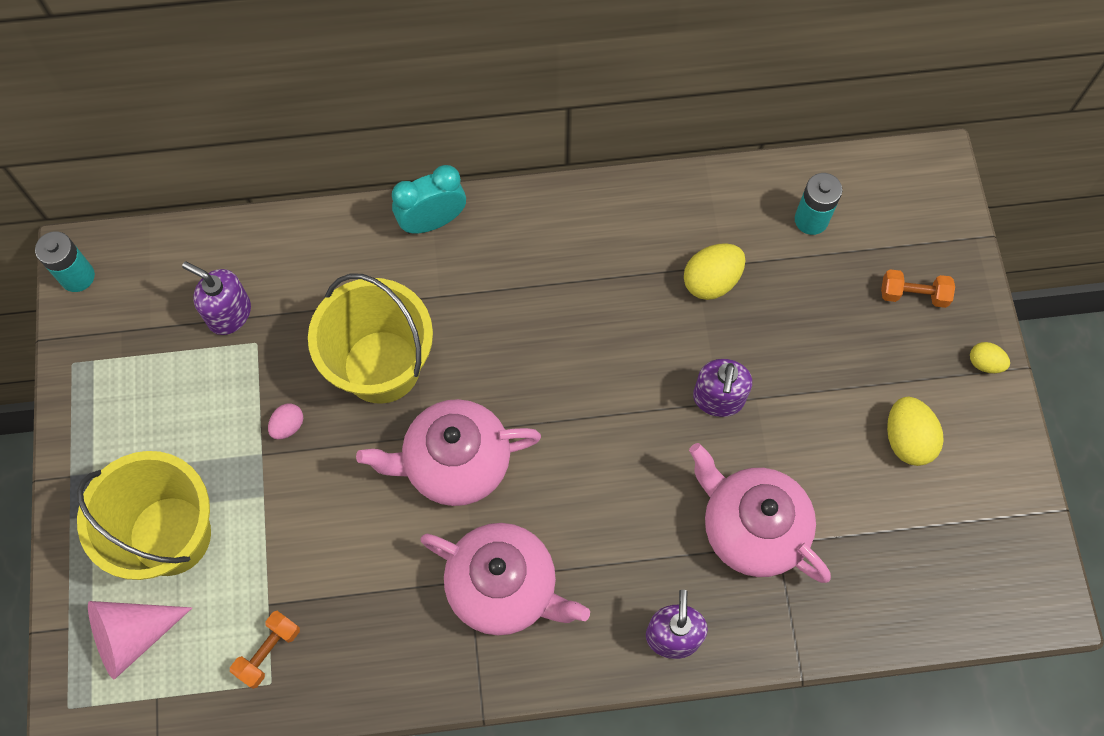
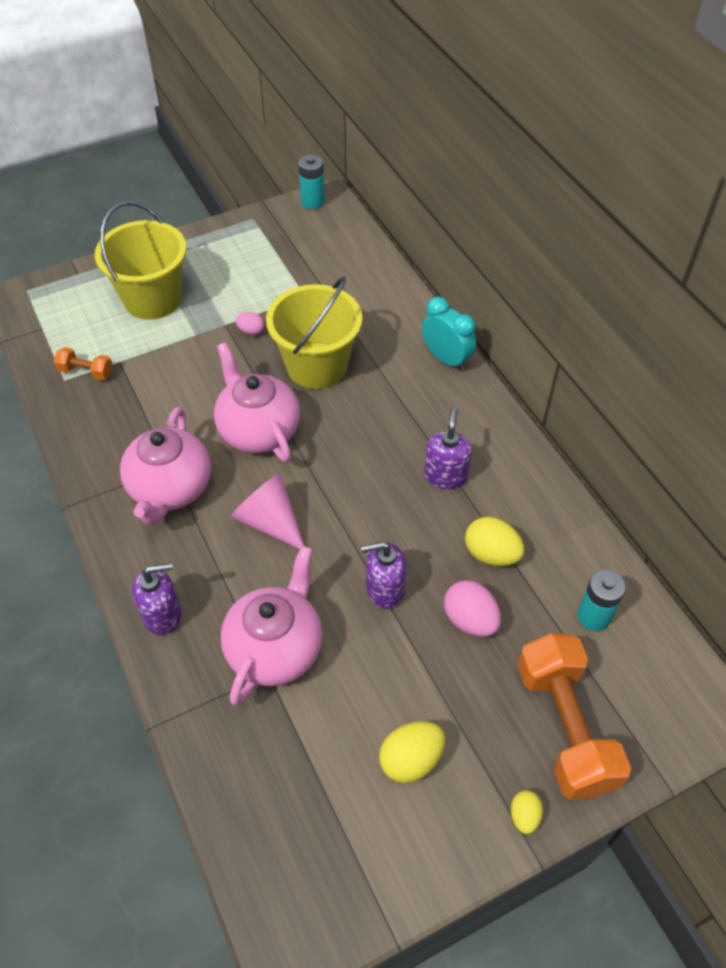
camera: 70 degrees right, 15 degrees down
(133, 636) = (80, 304): pink cone -> pink cone (269, 521)
(229, 313) = (320, 277): purple soap dispenser -> purple soap dispenser (445, 475)
(779, 331) = (470, 620): none -> pink egg
(913, 294) = (564, 727): orange dumbbell -> orange dumbbell, size x2.16

